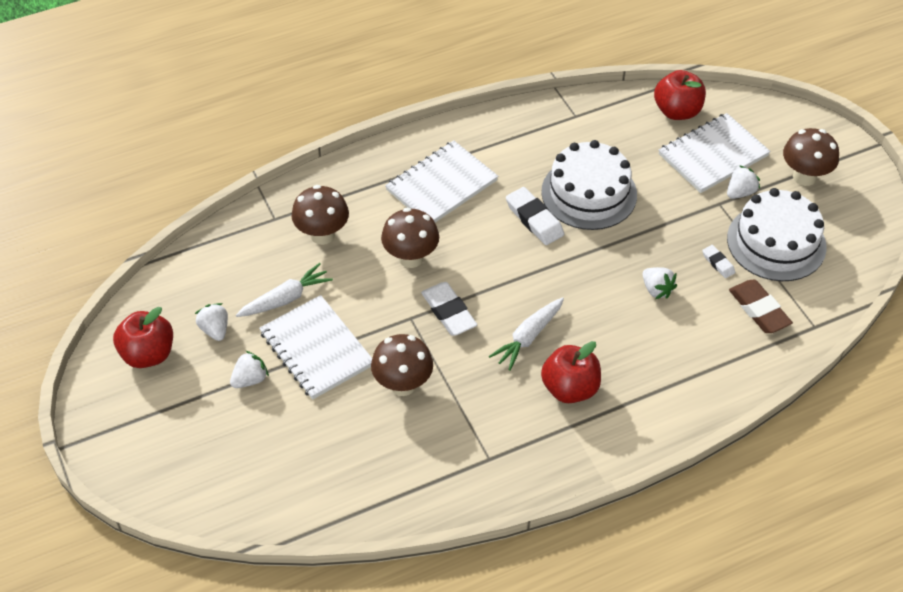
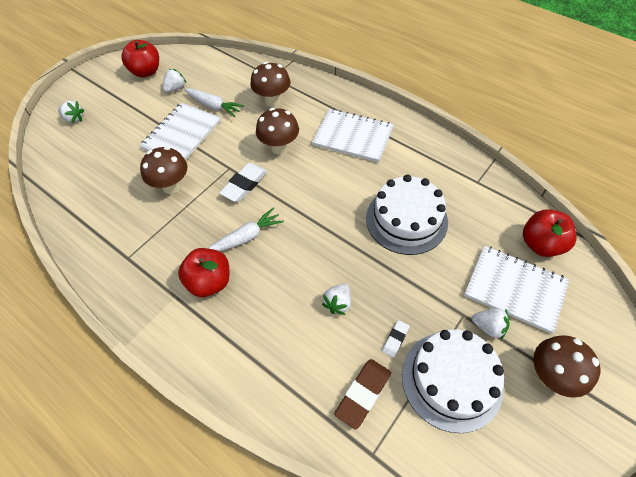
camera: 65 degrees right, 5 degrees up
(250, 379) = (146, 117): white strawberry -> white strawberry (74, 119)
(528, 337) = (245, 237): white carrot -> white carrot turned 135 degrees clockwise
(534, 219) = (357, 197): white eraser -> none

